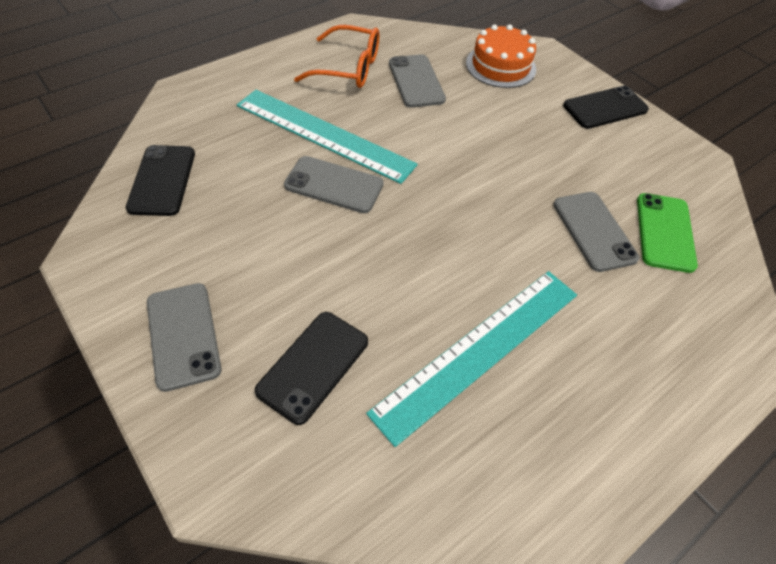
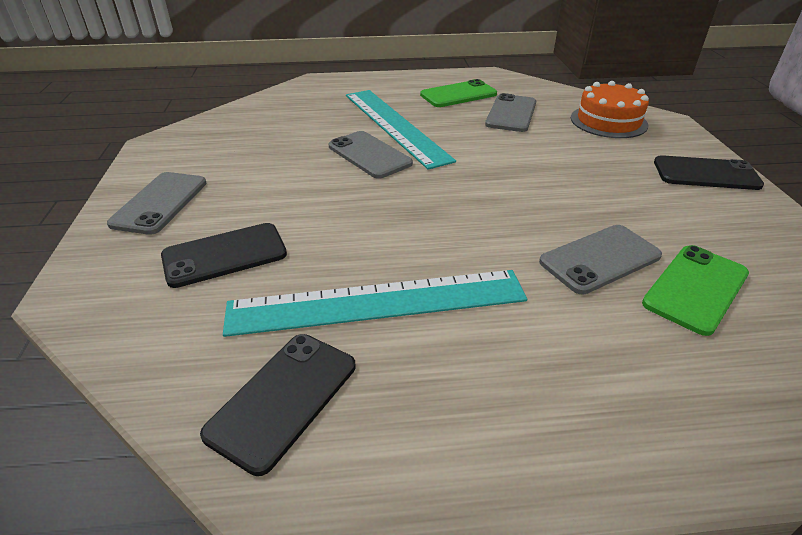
camera: 35 degrees right, 15 degrees down
(162, 180) = (249, 120): black phone -> black phone (283, 399)
(349, 68) = (458, 94): orange glasses -> green phone
(593, 231) = (599, 259): grey phone -> grey phone turned 45 degrees clockwise

